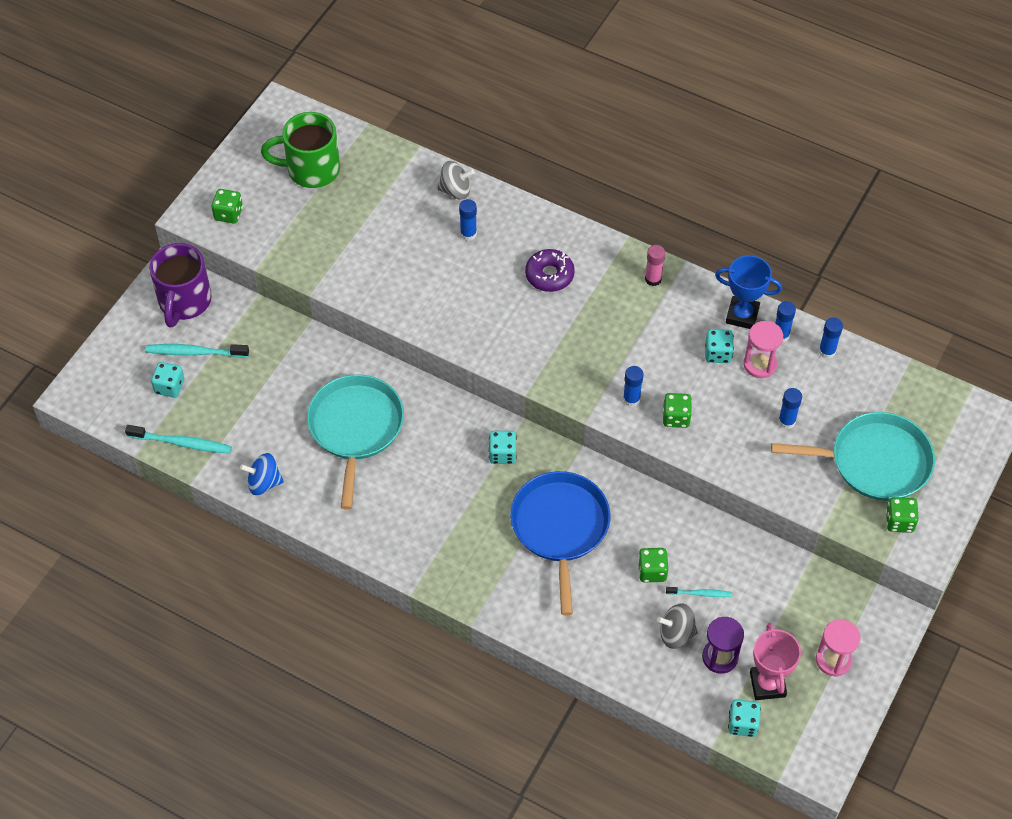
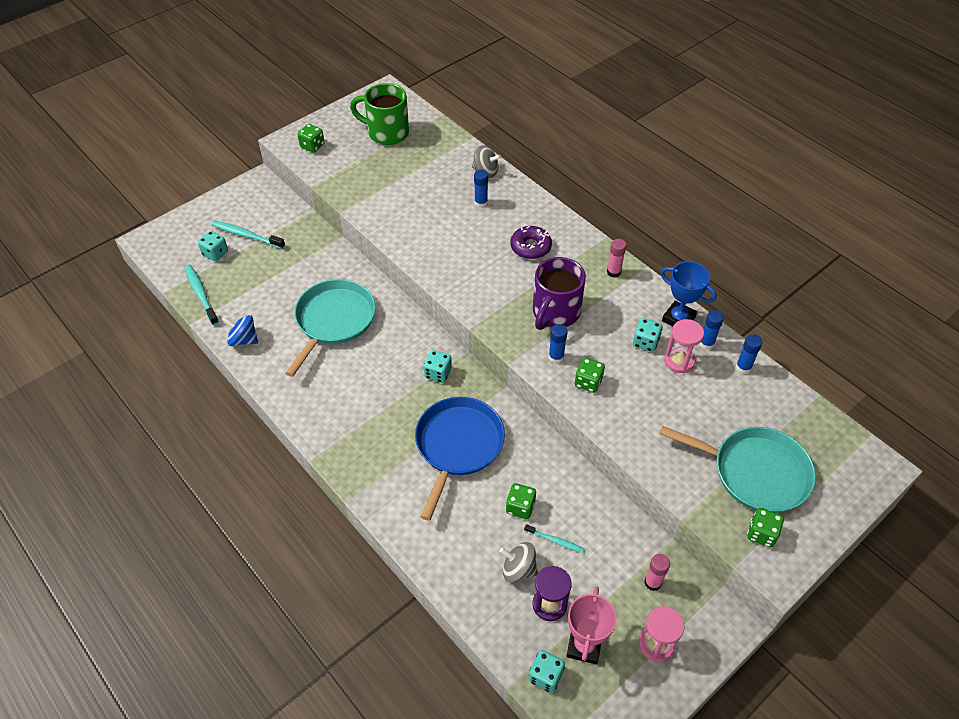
camera: 20 degrees right, 5 degrees down
(182, 443) = (201, 294): turquoise toothbrush -> turquoise toothbrush turned 150 degrees counterclockwise
(184, 302) = (259, 201): purple mug -> purple mug (555, 313)
(786, 421) = (685, 414): blue glue stick -> none
(809, 603) = (653, 582): none -> pink glue stick

